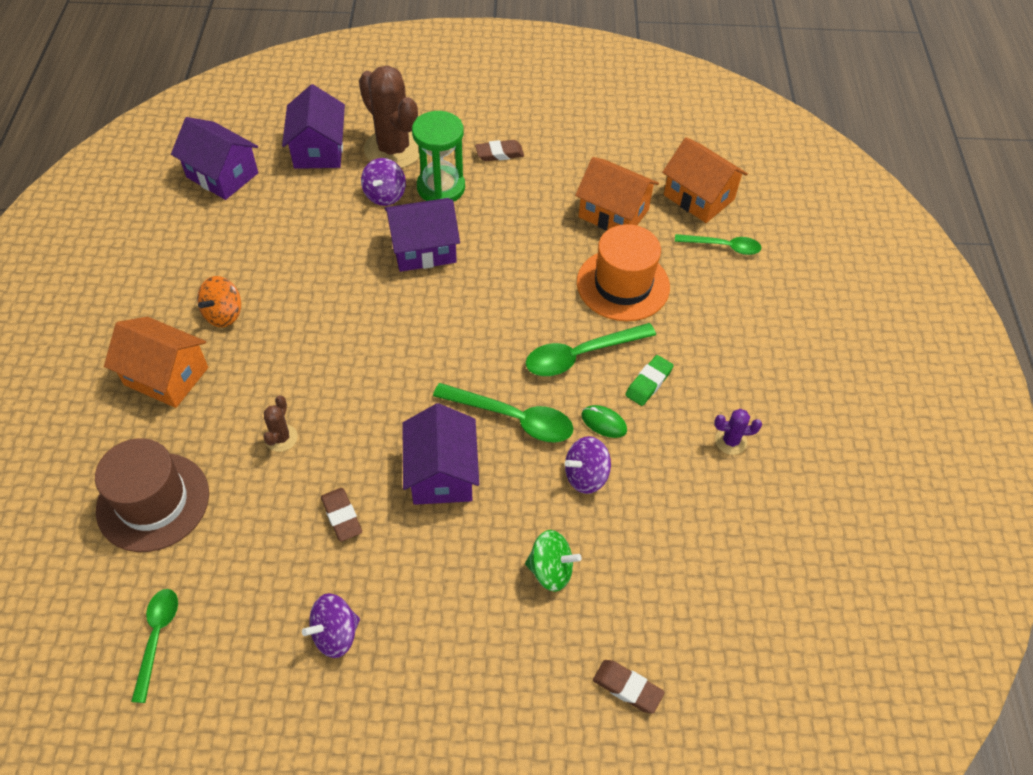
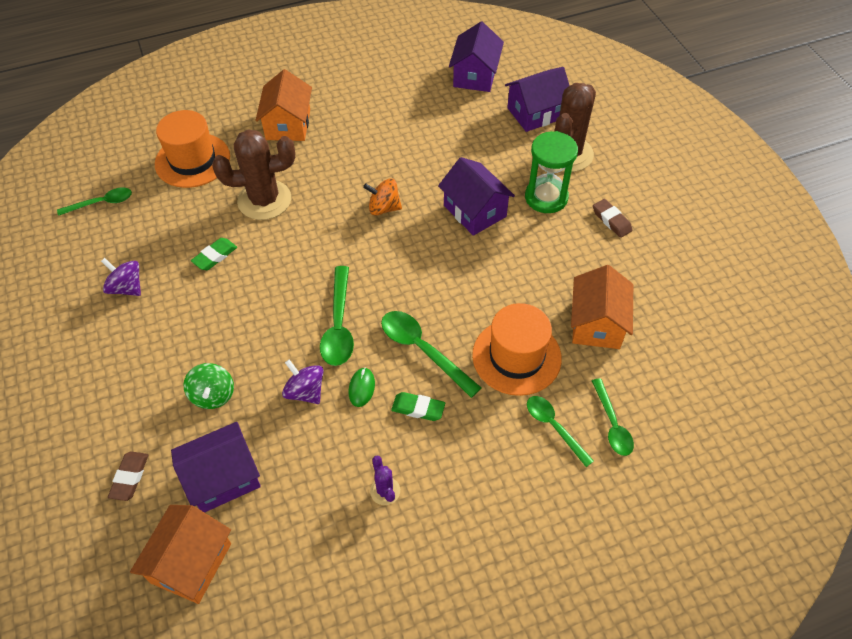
camera: 70 degrees right, 0 degrees up
(153, 501) = (192, 160): brown hat -> orange hat
(224, 314) = (352, 129): orange spinning top -> orange spinning top (384, 208)
(281, 438) = (264, 200): brown cactus -> brown cactus, size x2.26
(342, 516) = (215, 256): brown eraser -> green eraser
(385, 195) = (515, 168): purple spinning top -> none
(441, 473) = (271, 299): purple house -> purple house (223, 478)
(699, 197) = (664, 385): orange house -> orange house (191, 563)
(711, 287) = (554, 427): none -> green spoon

